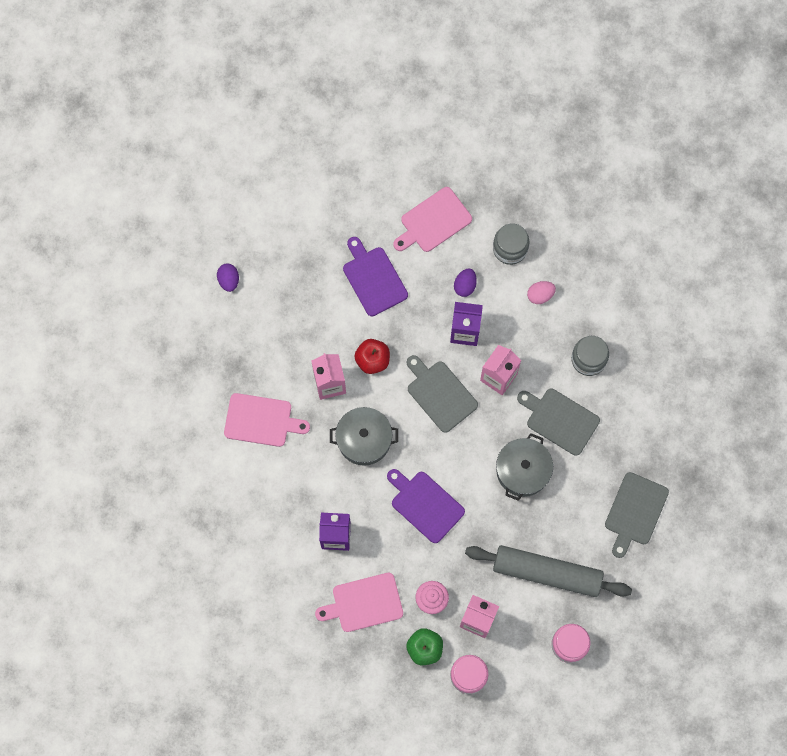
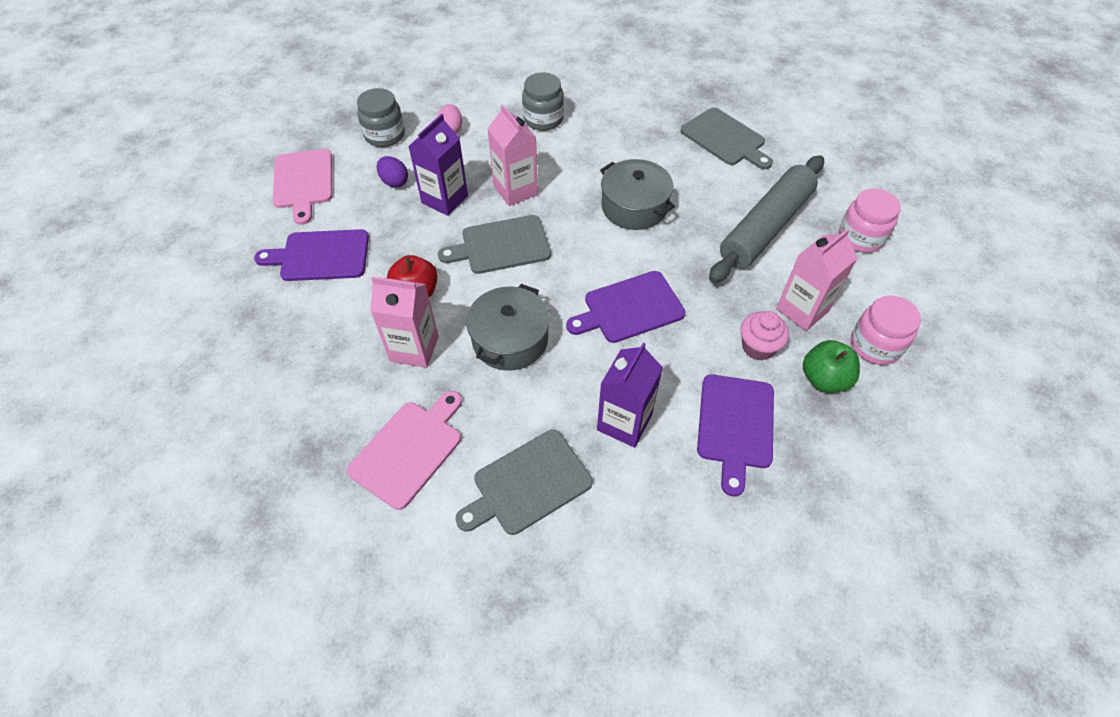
camera: 65 degrees left, 20 degrees down
(229, 280) = (190, 410): purple egg -> none
(364, 603) = (735, 425): pink cutting board -> purple cutting board
(560, 420) = (594, 160): grey cutting board -> grey cutting board (528, 484)

